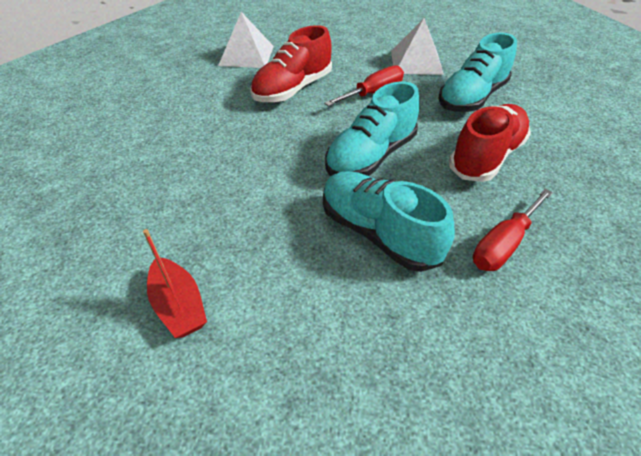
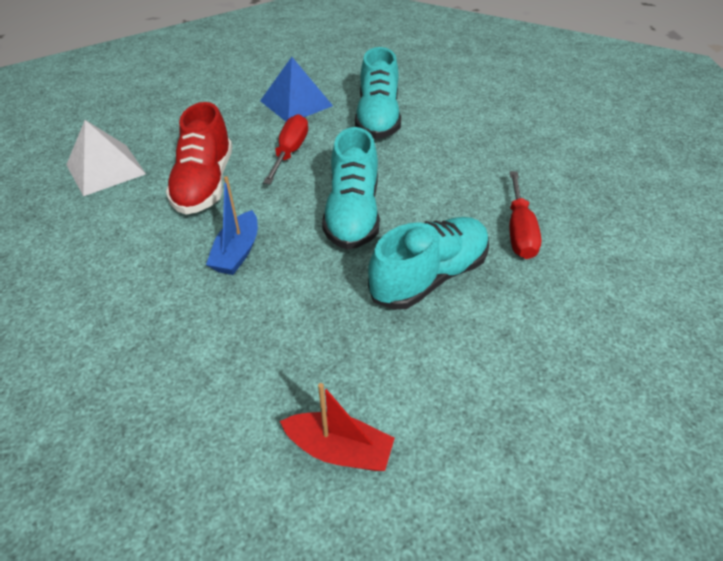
camera: 40 degrees left, 0 degrees up
(264, 141) = (237, 252): none -> blue boat
(378, 233) = (429, 276): turquoise shoe -> turquoise shoe turned 135 degrees clockwise
(416, 62) = (296, 103): white pyramid -> blue pyramid
(486, 157) = (440, 166): red shoe -> none

